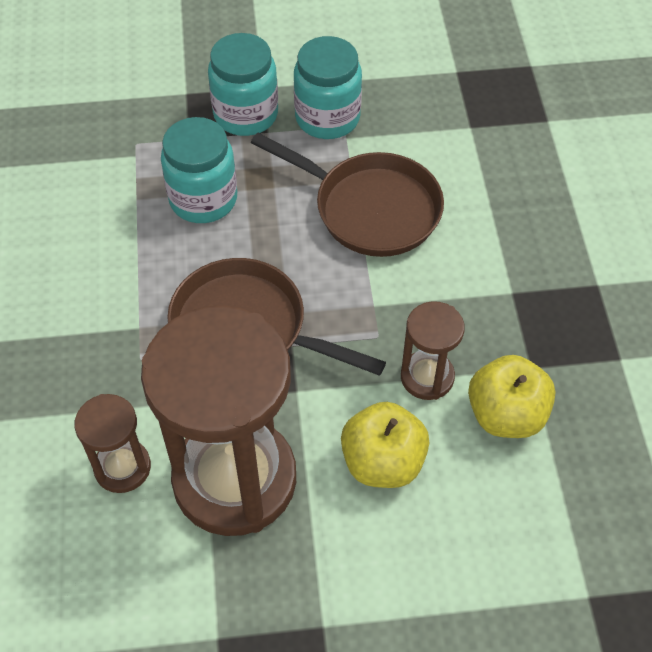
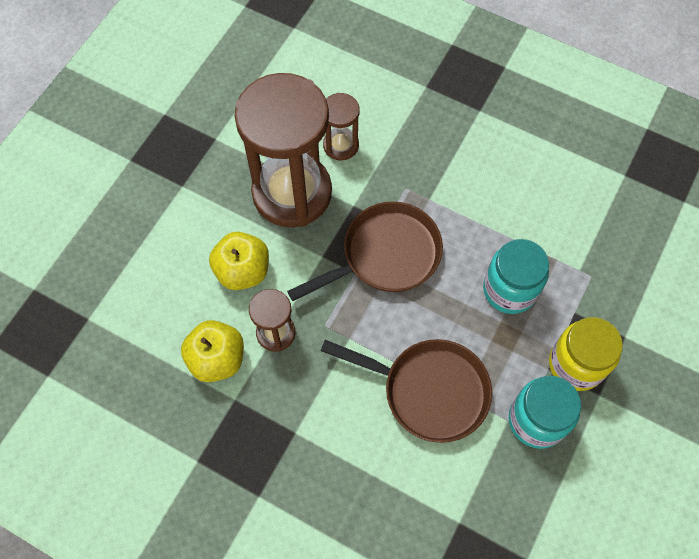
camera: 125 degrees right, 10 degrees up
(246, 114) = (576, 364): turquoise jar -> yellow jar
(370, 209) = (429, 391): brown pan -> brown pan turned 135 degrees counterclockwise

